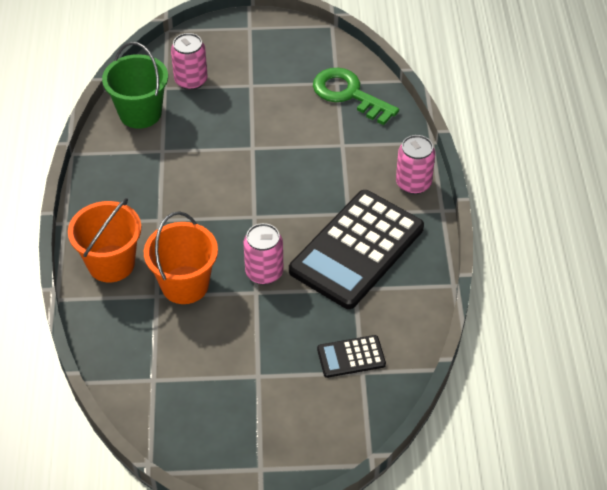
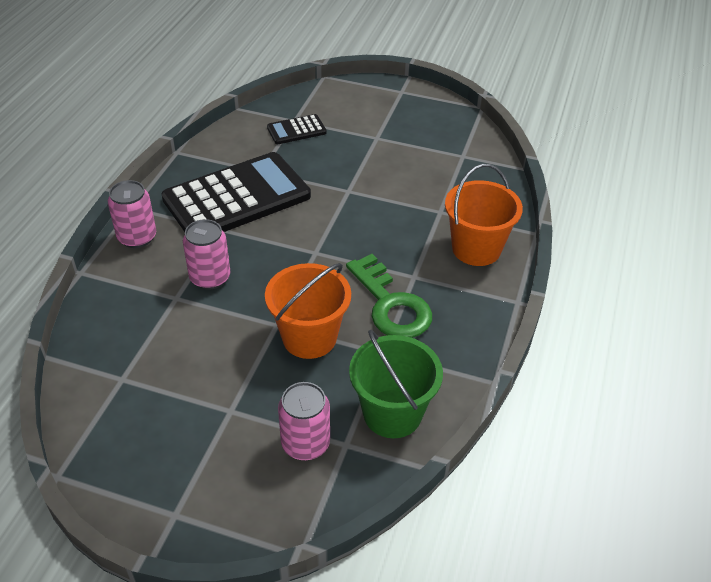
camera: 160 degrees left, 5 degrees down
(185, 285) = (410, 212): orange bucket -> orange bucket (309, 337)
(264, 272) = (332, 203): pink can -> pink can (210, 278)
(349, 94) = (120, 357): green key -> green key (391, 305)
(351, 357) = (296, 130): black calculator -> black calculator turned 150 degrees clockwise

